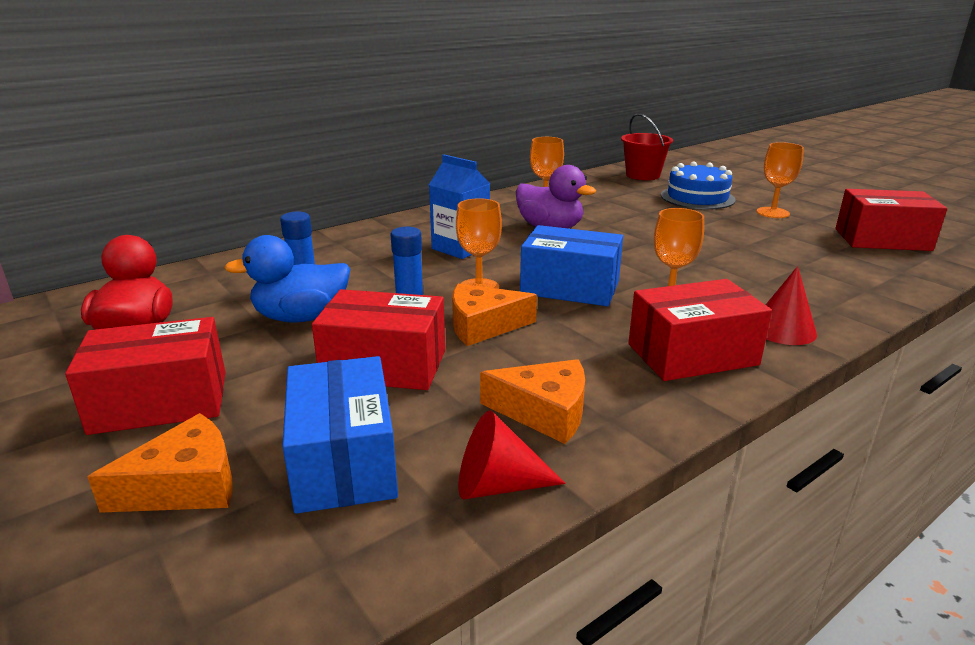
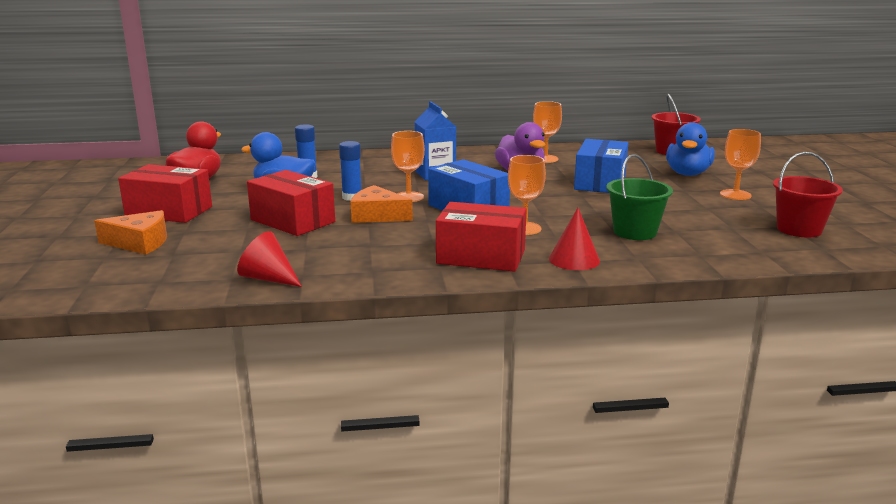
camera: 30 degrees right, 5 degrees down
(344, 460) = (215, 252): blue box -> blue box (600, 182)
(544, 412) = (342, 259): orange cheese -> none
(697, 197) = (687, 174): blue cake -> blue duck
(772, 277) = (635, 232): none -> green bucket
(882, 239) = (799, 229): red box -> red bucket

